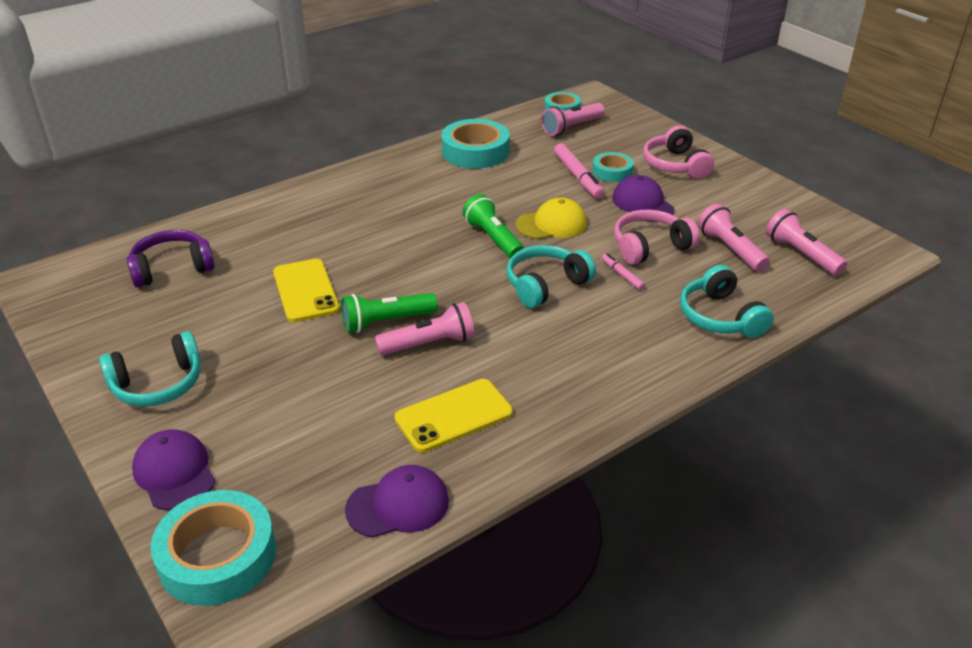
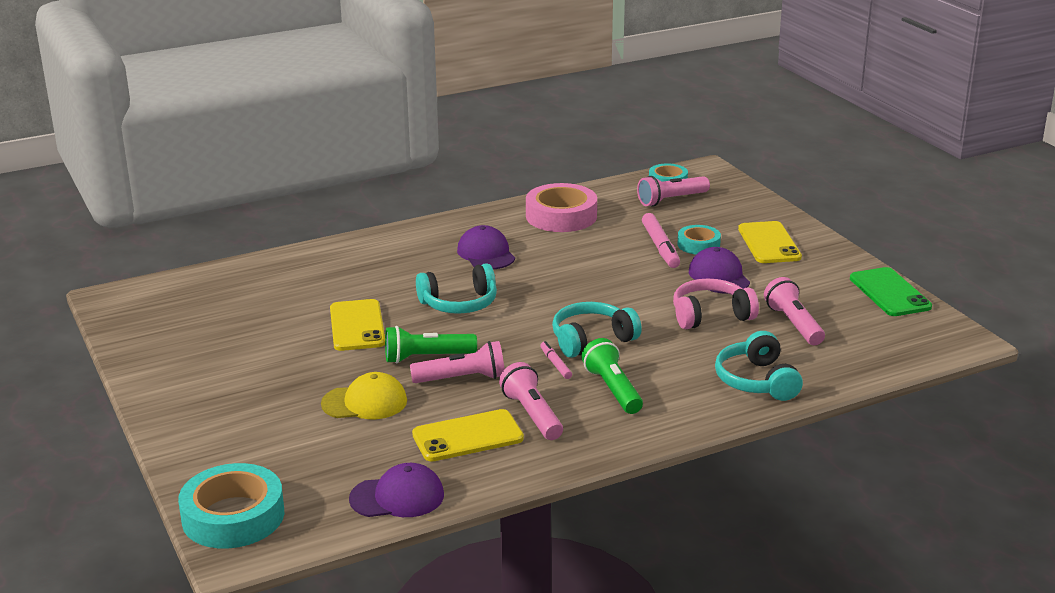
camera: 10 degrees right, 10 degrees down
(158, 384) = (206, 389): turquoise headphones -> turquoise headphones (459, 304)
(172, 268) = (236, 297): purple headphones -> none
(174, 473) = (208, 455): purple cap -> purple cap (486, 254)
(475, 151) = (561, 216): turquoise tape -> pink tape
(493, 239) = (553, 296): green flashlight -> green flashlight (613, 389)
(551, 224) = (617, 288): yellow cap -> yellow cap (365, 402)
(622, 275) = (672, 338): pink marker -> pink marker (555, 364)
(675, 165) = (769, 243): pink headphones -> yellow phone
(801, 254) = (867, 334): pink flashlight -> pink flashlight (532, 415)
(803, 208) = (889, 293): none -> green phone

